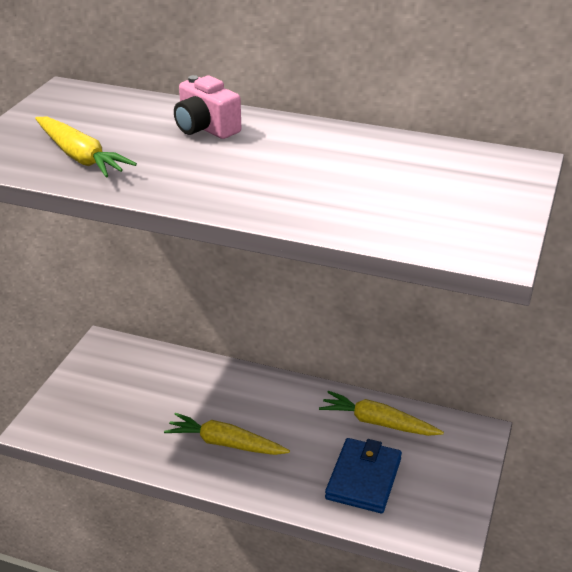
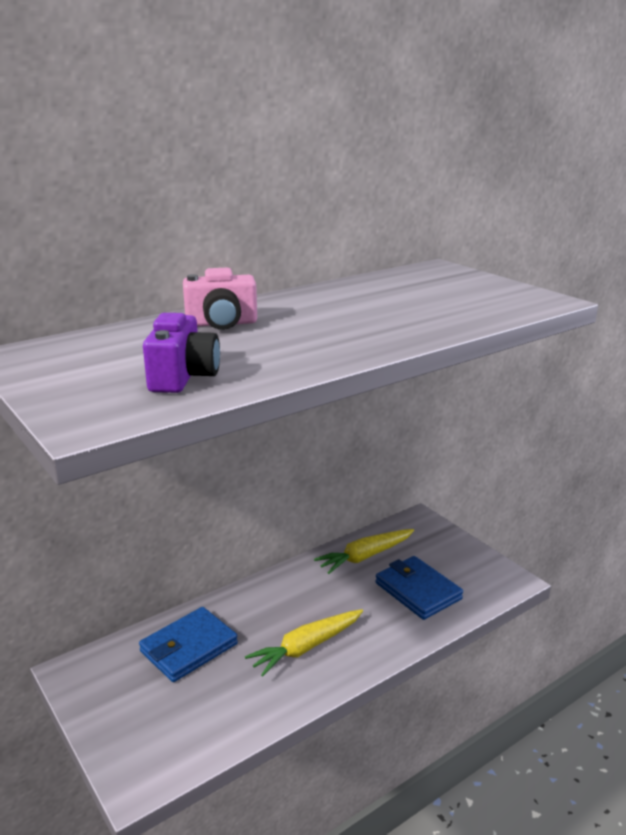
camera: 55 degrees left, 10 degrees down
(80, 157) = (183, 377): yellow carrot -> purple camera
(170, 382) = (189, 647): none -> blue wallet

